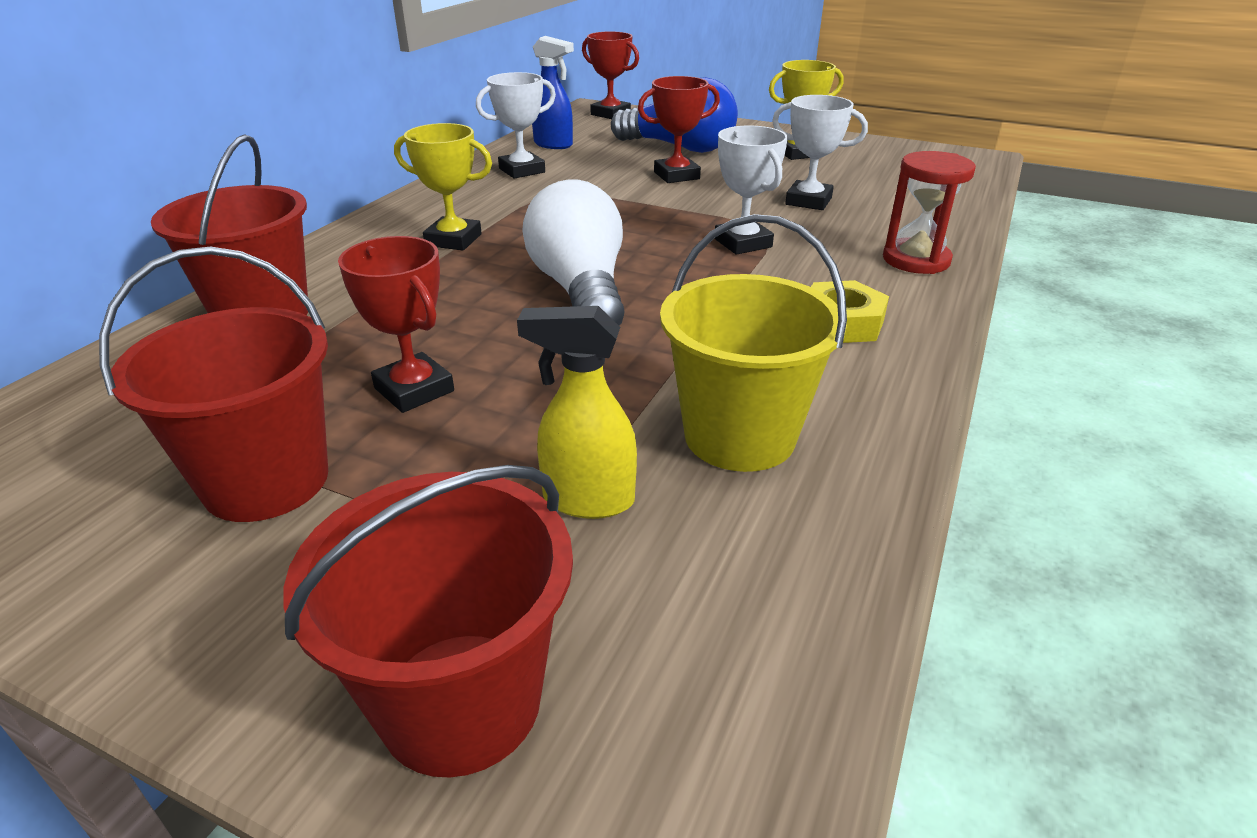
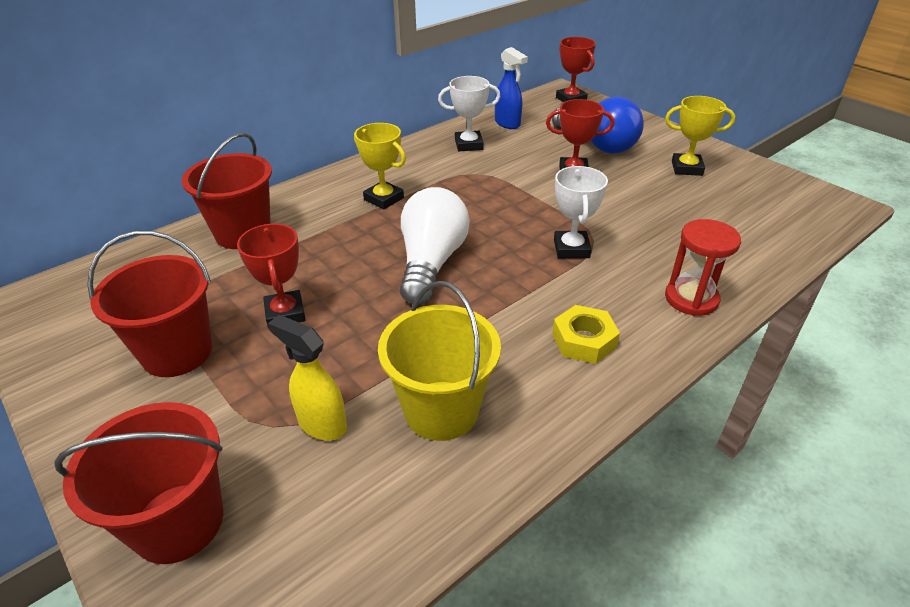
camera: 25 degrees right, 5 degrees up
(808, 201) = (654, 220): white trophy -> none

